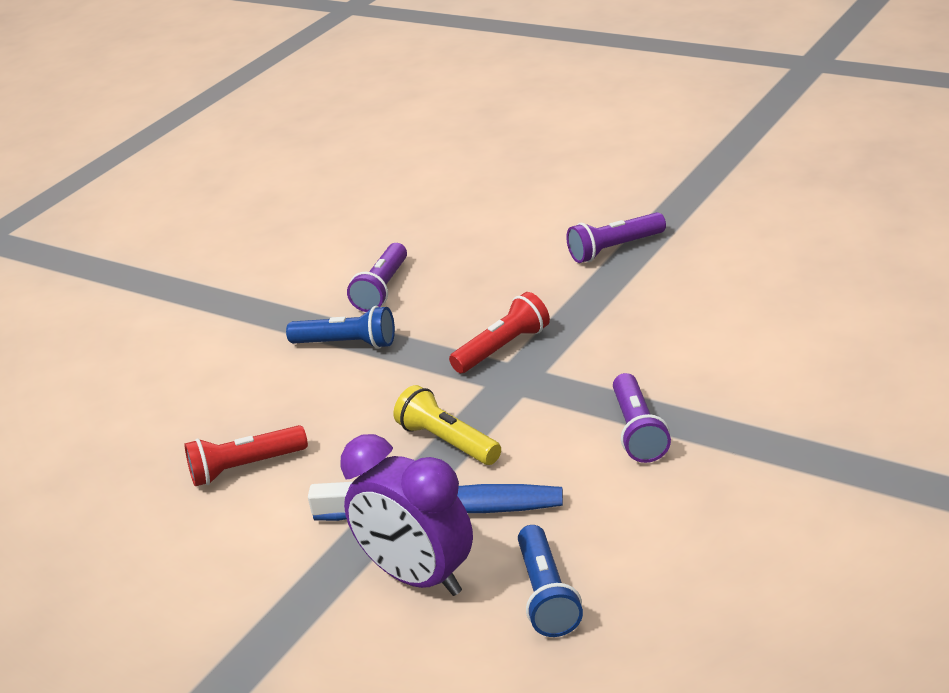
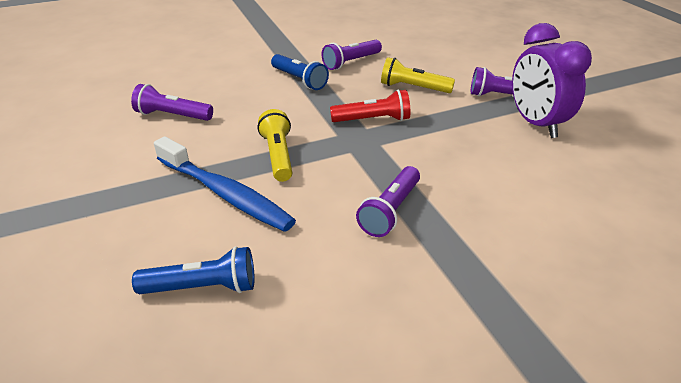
camera: 30 degrees right, 5 degrees up
(245, 467) = (172, 115): red flashlight -> purple flashlight
(418, 578) = (157, 226): purple clock -> purple clock (535, 124)
(502, 287) = (413, 88): none -> yellow flashlight
(547, 595) = (202, 287): blue flashlight -> blue flashlight turned 120 degrees counterclockwise

